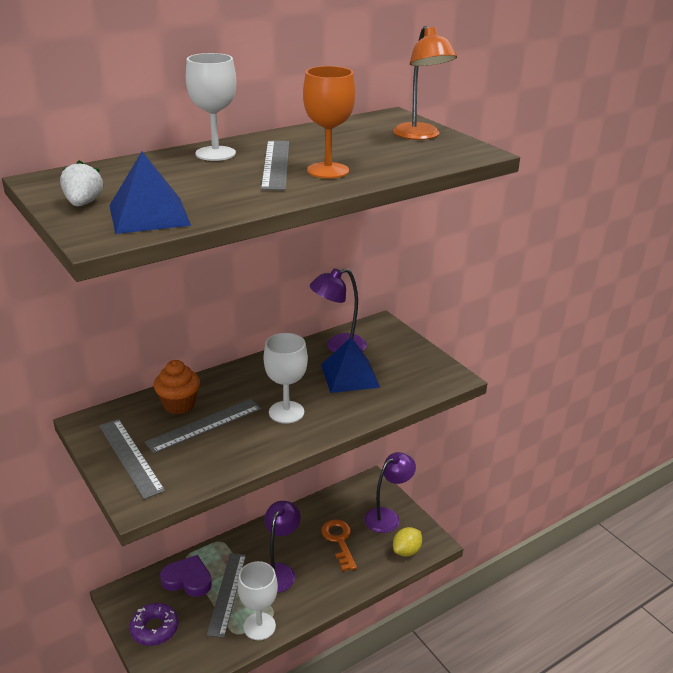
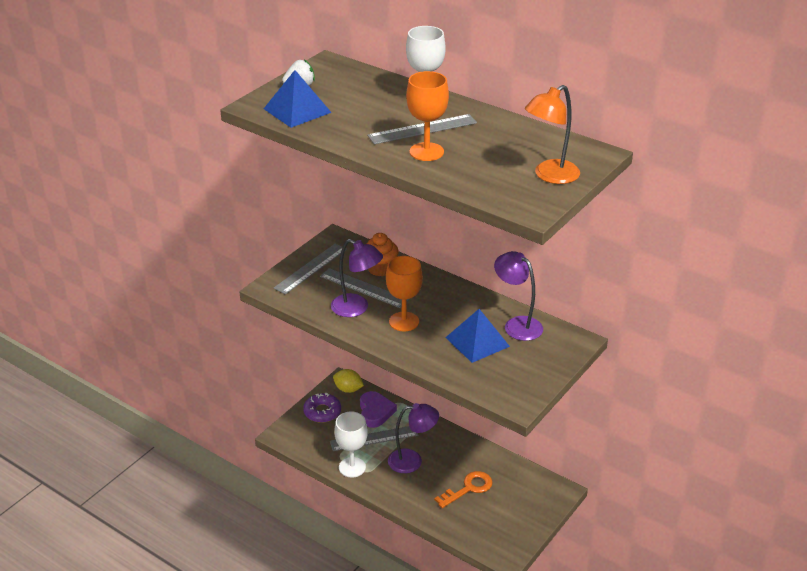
camera: 70 degrees right, 5 degrees up
(286, 412) = (404, 321): white goblet -> orange goblet
(387, 516) = (519, 514): purple lamp -> purple lamp (356, 308)
(406, 551) = (483, 538): yellow lemon -> yellow lemon (348, 389)

